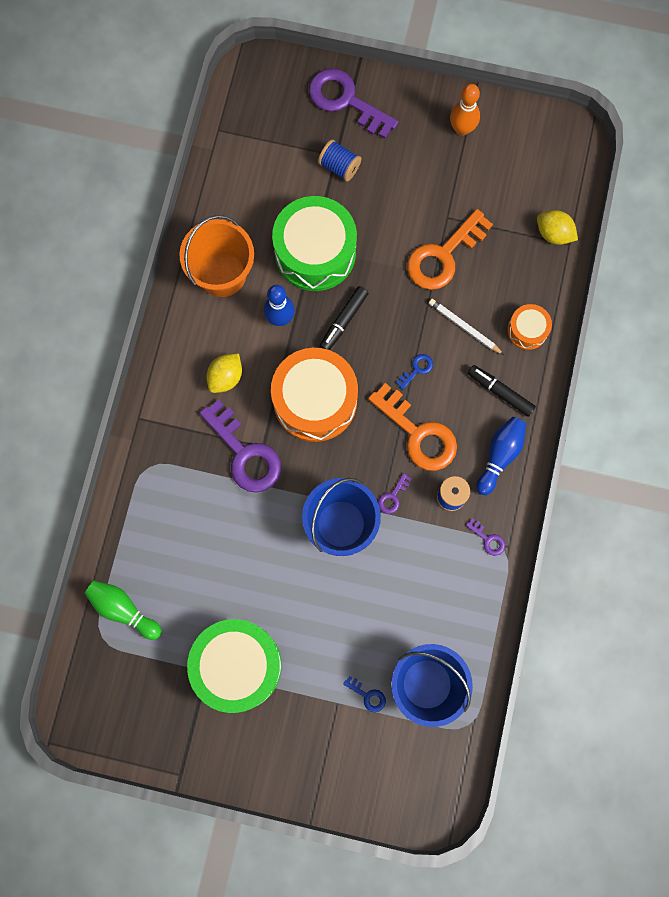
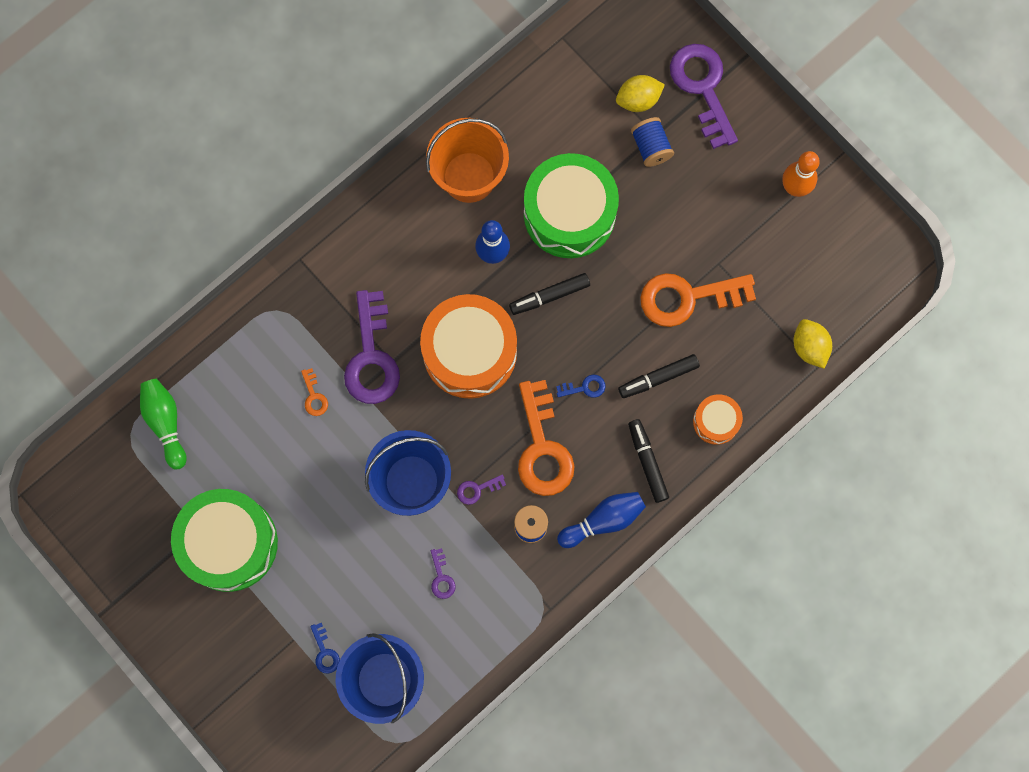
camera: 35 degrees right, 0 degrees up
(222, 512) = (314, 396): none -> orange key
(226, 377) = (404, 275): yellow lemon -> yellow lemon (638, 100)
(464, 327) = (658, 378): white pencil -> black marker
(488, 539) = (536, 589): purple key -> purple key (441, 578)

